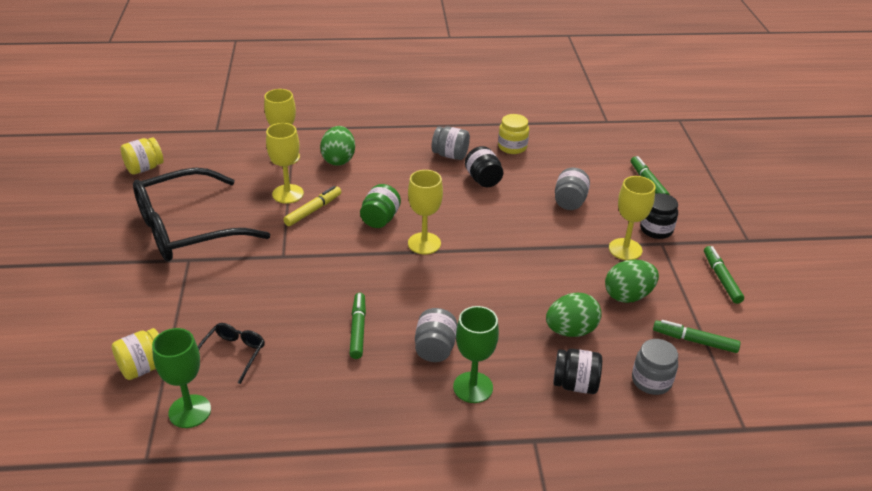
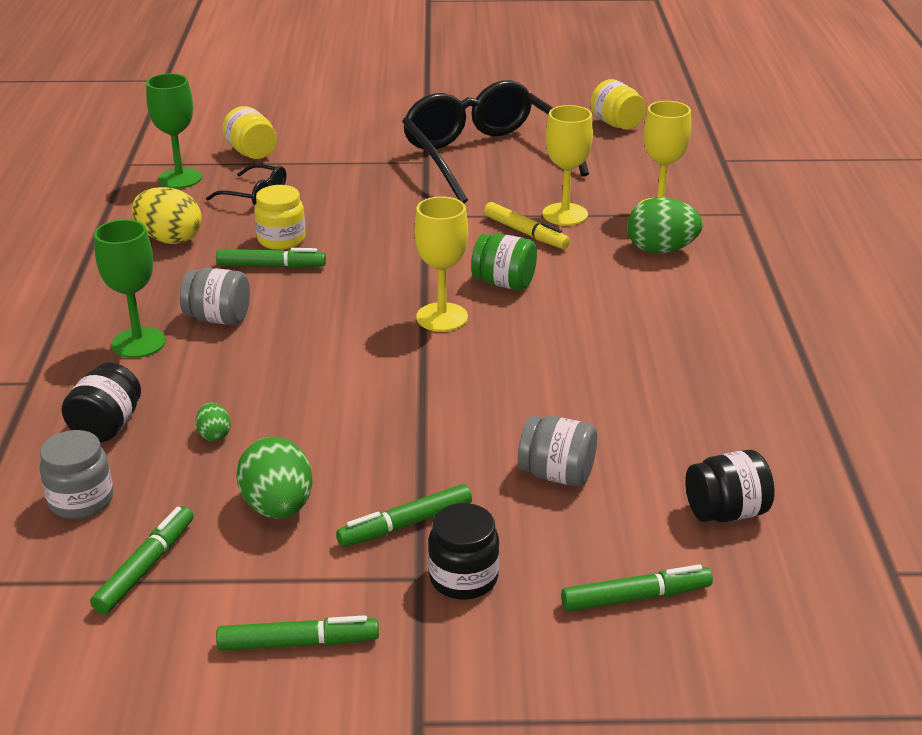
camera: 95 degrees right, 5 degrees down
(311, 397) = (170, 239): none -> yellow egg
(450, 155) = (695, 351): grey jar -> none
(483, 179) = (621, 381): black jar -> black jar (726, 512)
(512, 147) = (740, 422): yellow jar -> yellow jar (281, 239)
(571, 330) = (214, 435): green egg -> green egg, size x0.49
(625, 249) = (405, 524): yellow goblet -> green marker

